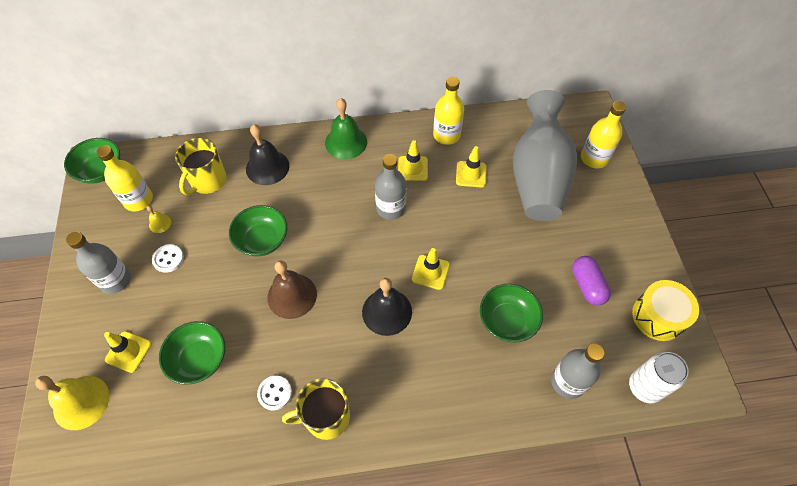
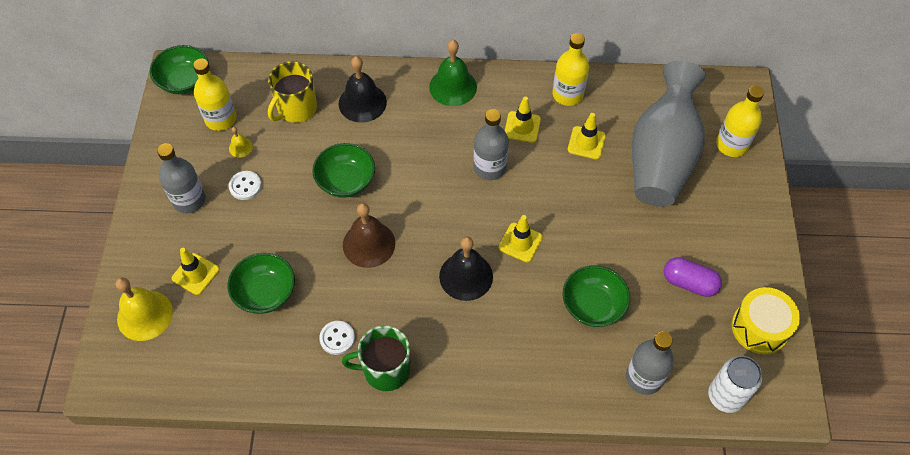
camera: 10 degrees right, 0 degrees up
(326, 417) = (385, 370): yellow mug -> green mug
(587, 285) = (689, 283): purple capsule -> purple capsule turned 60 degrees counterclockwise

